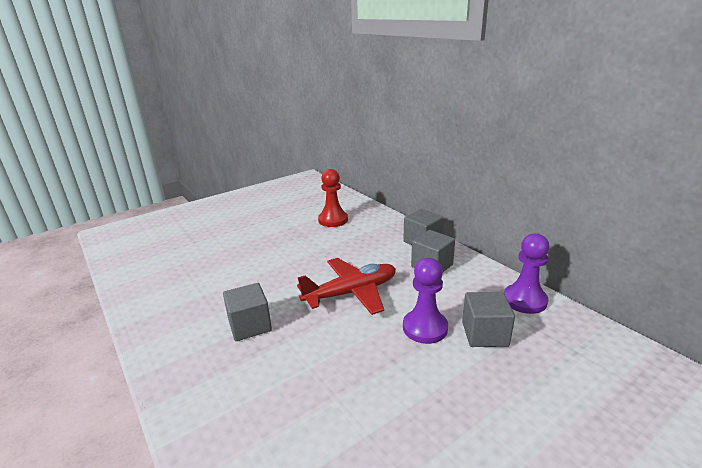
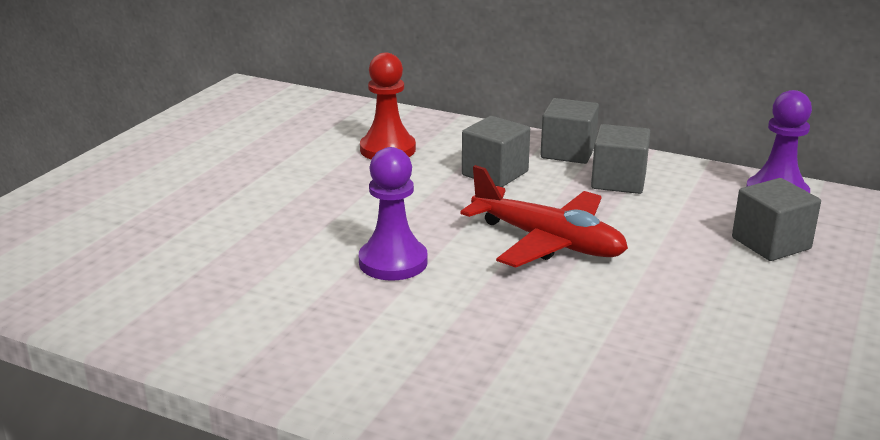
camera: 30 degrees left, 0 degrees up
(250, 325) = (449, 322): grey cube -> grey cube (495, 173)
(351, 293) = (547, 242): red plane -> red plane turned 90 degrees clockwise
(425, 328) = (694, 256): purple pawn -> purple pawn (393, 262)

